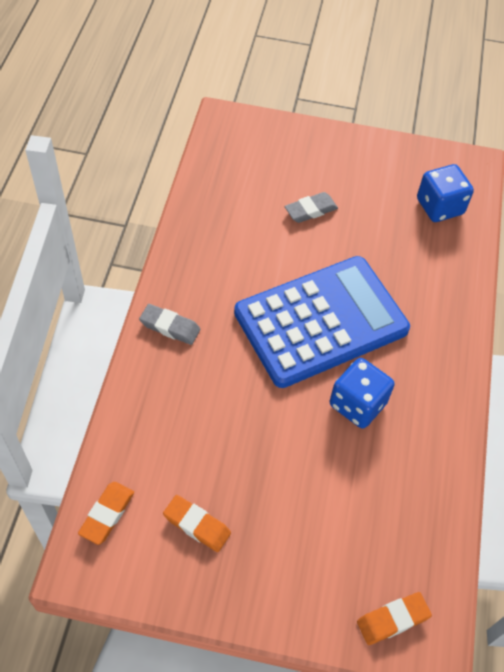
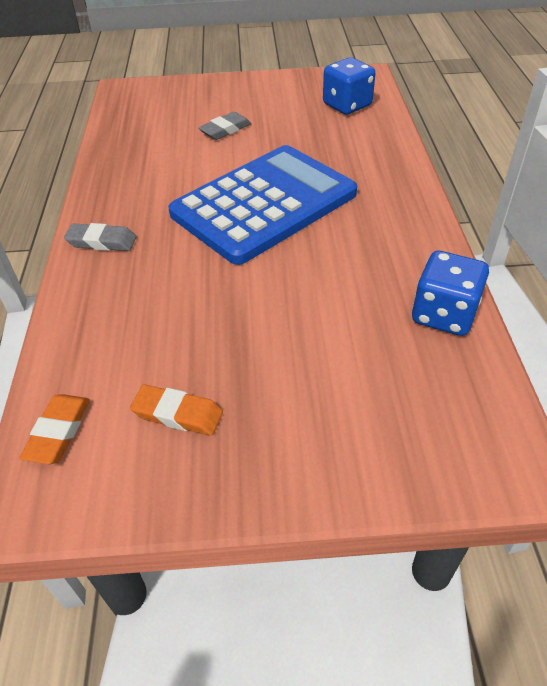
camera: 10 degrees left, 10 degrees down
(357, 404) = (328, 259): blue dice -> blue dice (444, 314)
(393, 619) = (455, 450): orange eraser -> none

